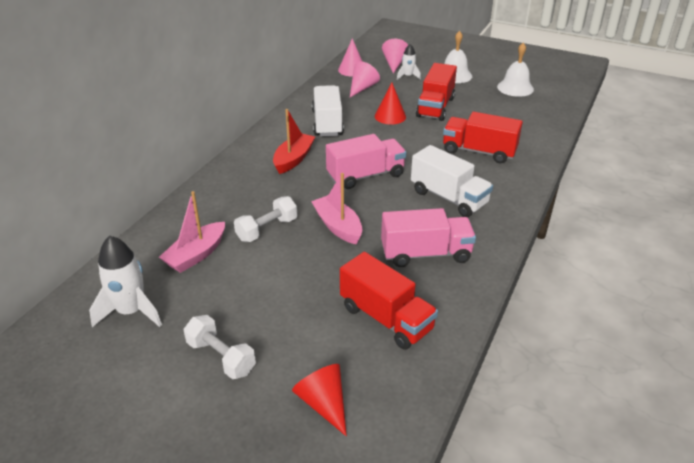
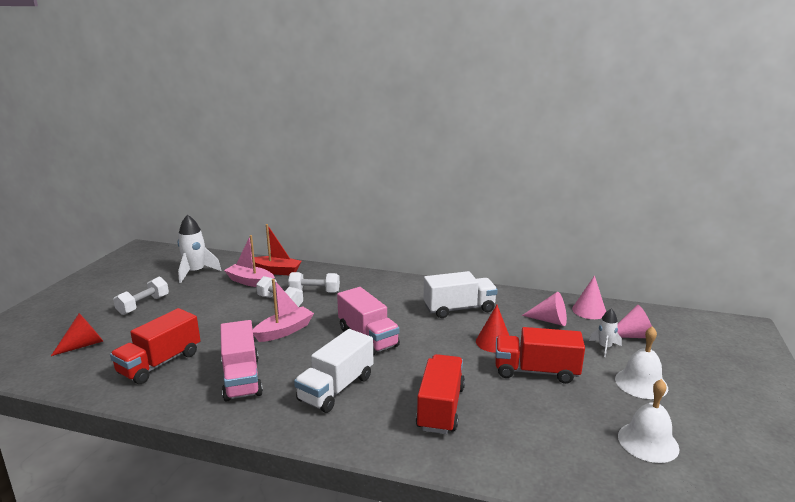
camera: 80 degrees right, 15 degrees down
(252, 204) = (314, 292): none -> white dumbbell
(293, 159) = (386, 300): red boat -> red boat (276, 271)

